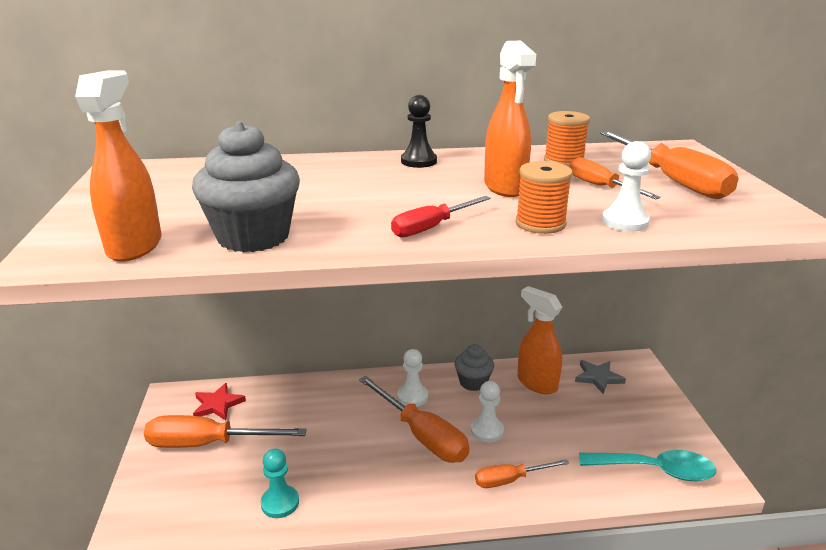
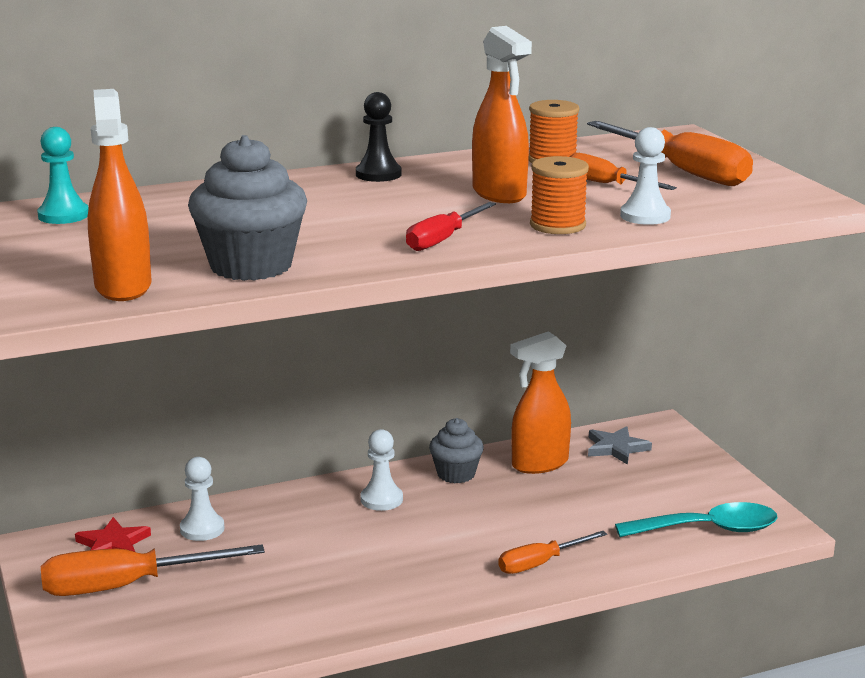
camera: 15 degrees left, 5 degrees down
(280, 503) = (262, 627): turquoise pawn -> turquoise pawn (63, 215)
(422, 435) = (412, 537): orange screwdriver -> none
(487, 431) = (494, 521): white pawn -> white pawn (202, 529)
(536, 383) = (539, 464): orange spray bottle -> orange spray bottle turned 60 degrees counterclockwise

